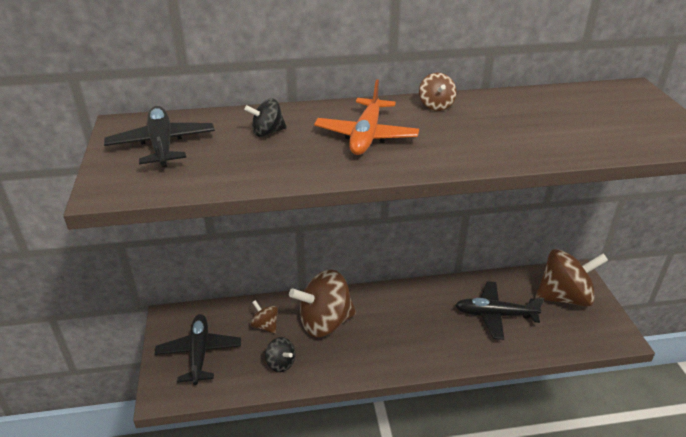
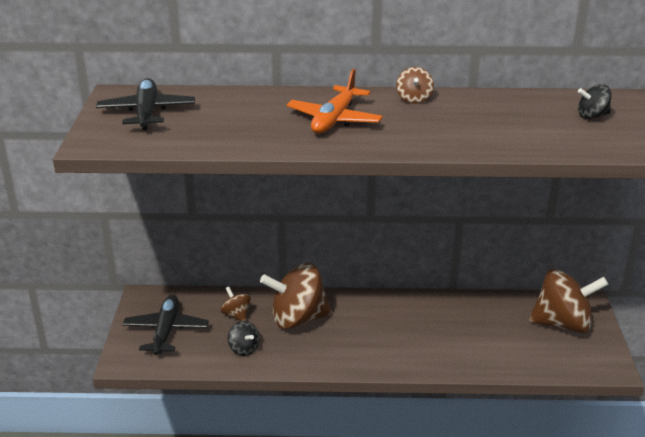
camera: 10 degrees right, 5 degrees down
(267, 132) = (244, 110): black spinning top -> black spinning top (592, 116)
(494, 315) = (479, 332): black plane -> none

